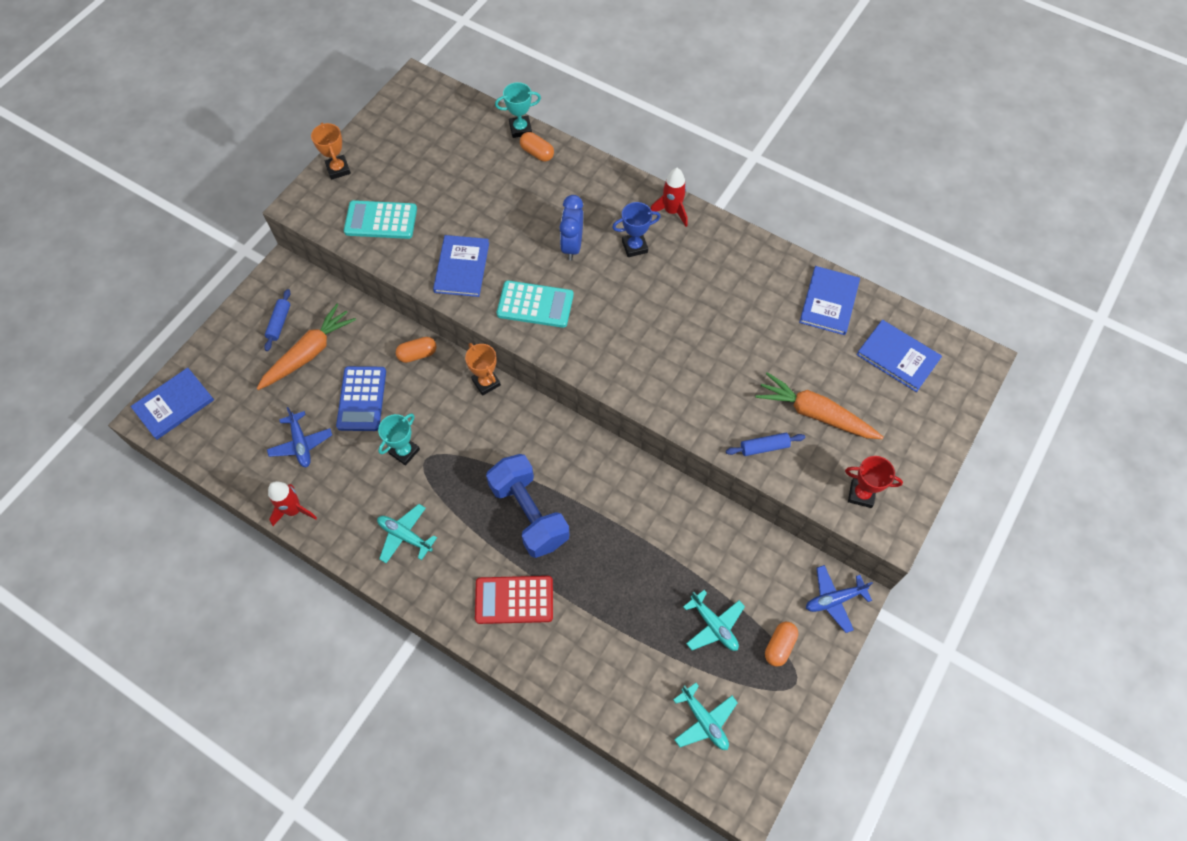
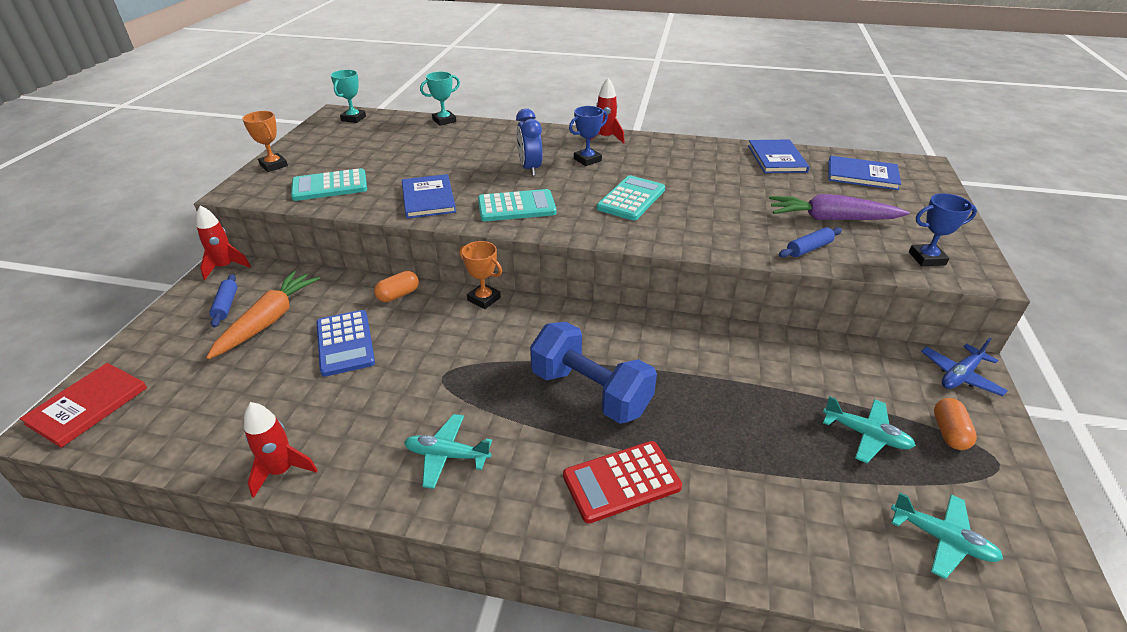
camera: 20 degrees left, 25 degrees down
(174, 404) = (88, 406): blue book -> red book
(285, 271) = (225, 267): none -> red rocket
(301, 444) = (277, 401): blue plane -> none
(404, 451) = (414, 375): turquoise trophy -> turquoise trophy (353, 118)
(537, 153) = (466, 129): orange capsule -> none
(645, 325) = (631, 199): none -> turquoise calculator
(815, 413) = (831, 219): orange carrot -> purple carrot
(861, 494) = (926, 258): red trophy -> blue trophy

